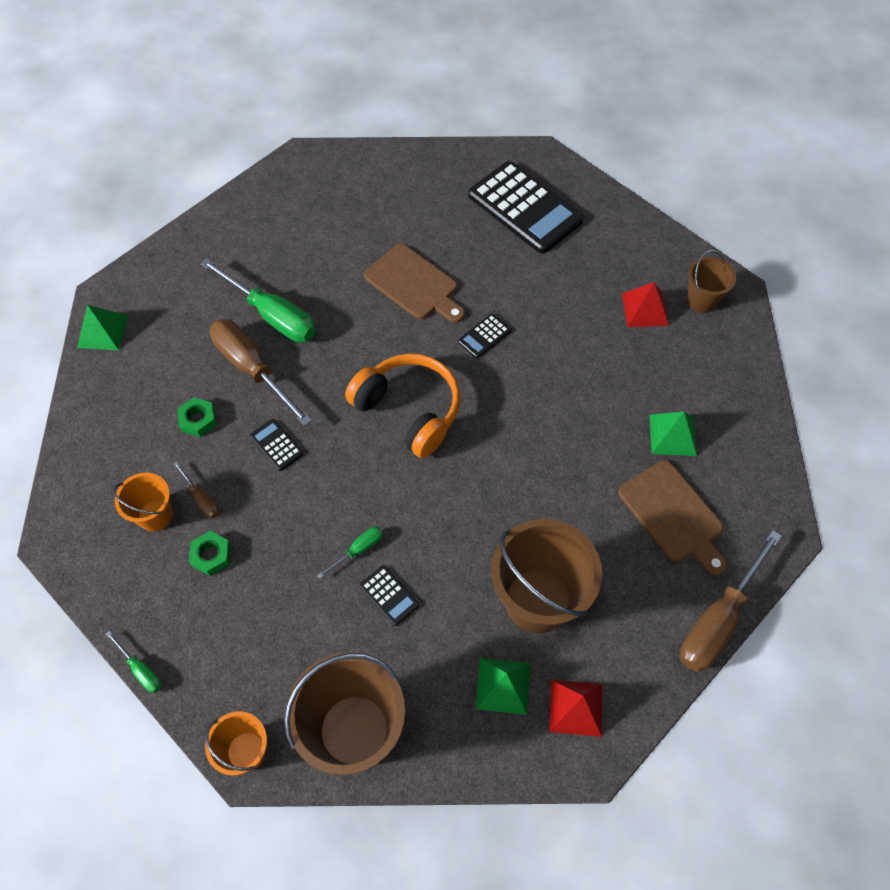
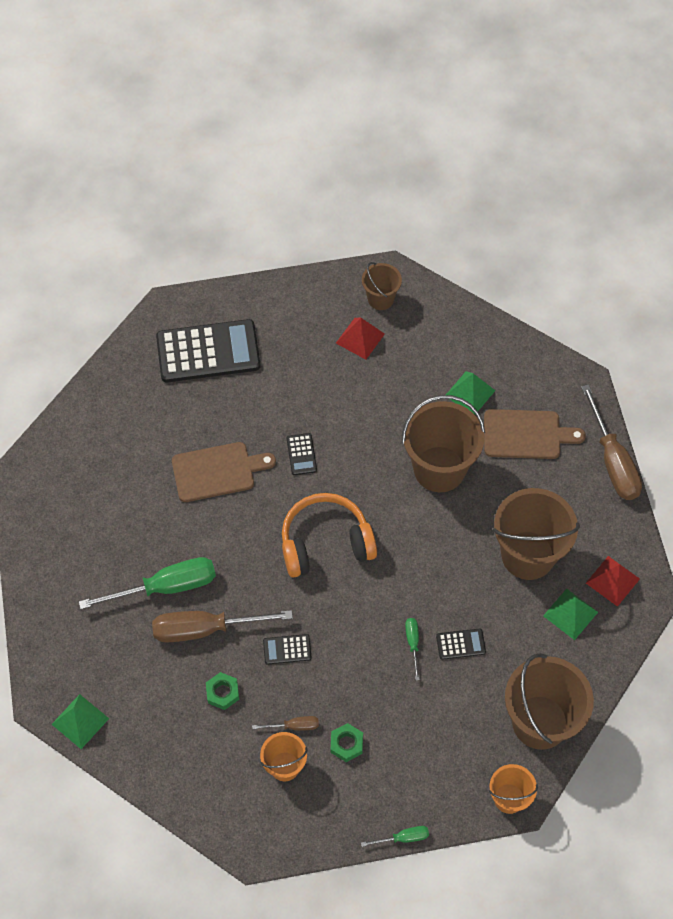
camera: 55 degrees left, 0 degrees up
(566, 458) = (439, 469): none -> brown bucket

